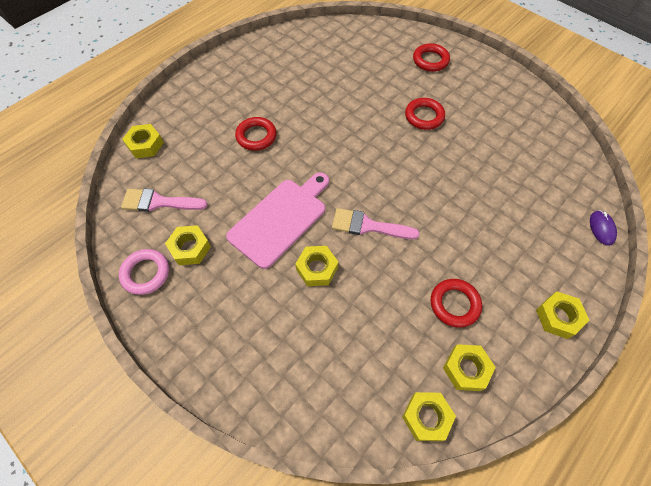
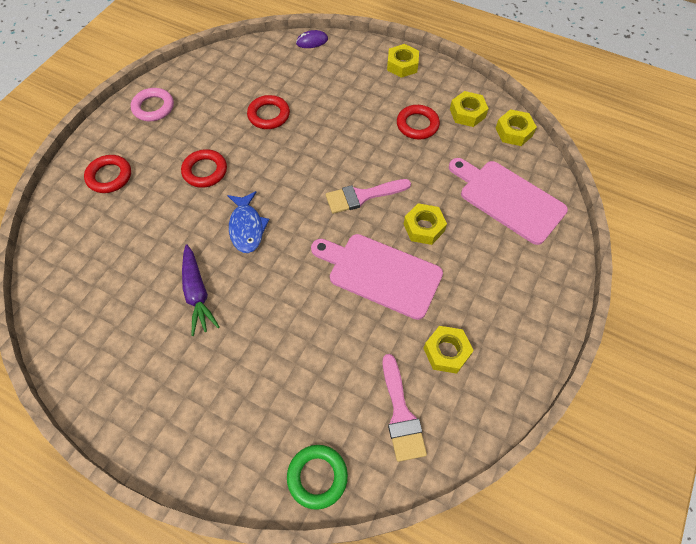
camera: 105 degrees left, 0 degrees up
(145, 145) = (317, 477): yellow nut -> green ring
(146, 273) = (493, 386): pink ring -> pink ring (153, 107)
(256, 136) = (270, 335): red ring -> red ring (269, 115)
(306, 100) = (197, 294): none -> purple carrot
(327, 366) = (508, 199): none -> pink cutting board
(357, 136) = (247, 227): none -> blue fish
(368, 226) = (362, 196): pink brush -> pink brush turned 75 degrees clockwise

